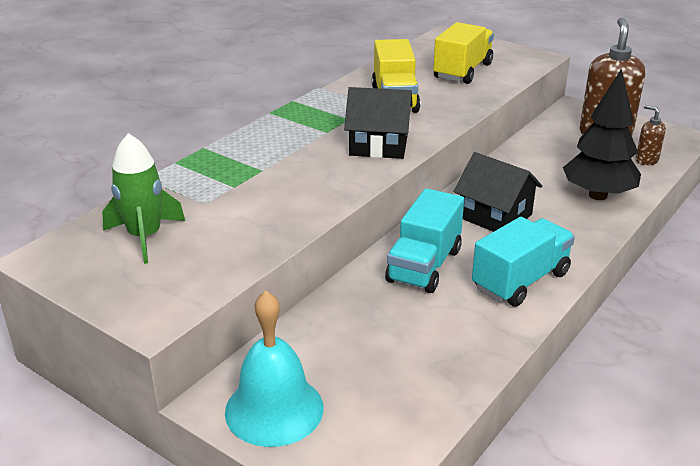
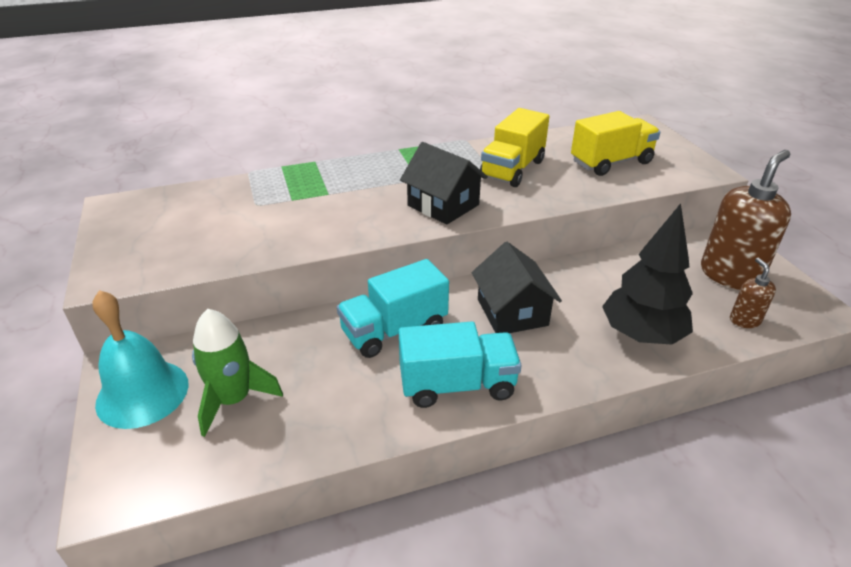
camera: 35 degrees right, 5 degrees up
(145, 237) = (185, 215): green rocket -> green rocket (234, 400)

